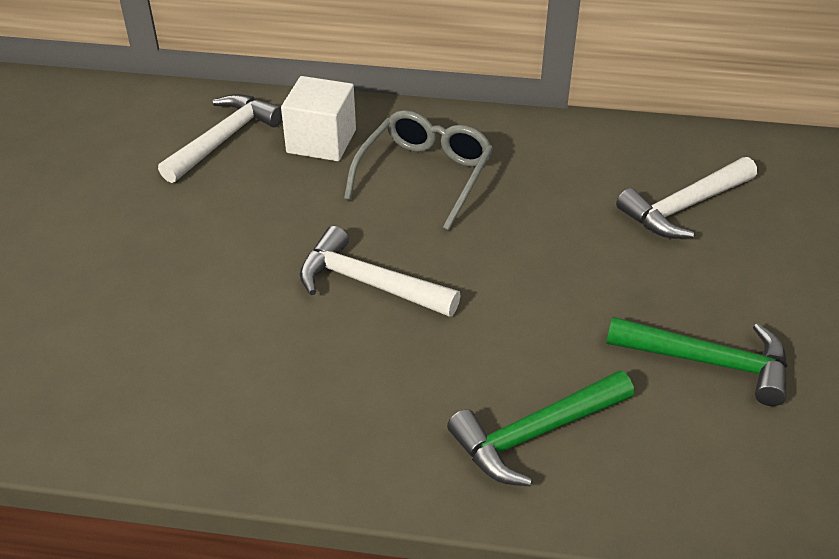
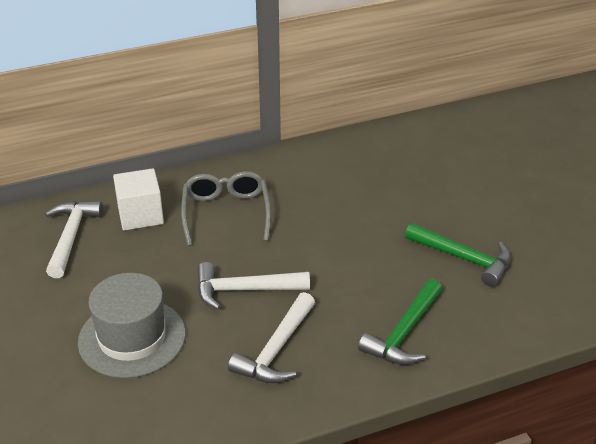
camera: 30 degrees left, 5 degrees down
(190, 288) = (132, 338): none -> grey hat
(684, 207) = (391, 178): white hammer -> white hammer (276, 349)
(708, 362) = (463, 258): green hammer -> green hammer turned 45 degrees clockwise

